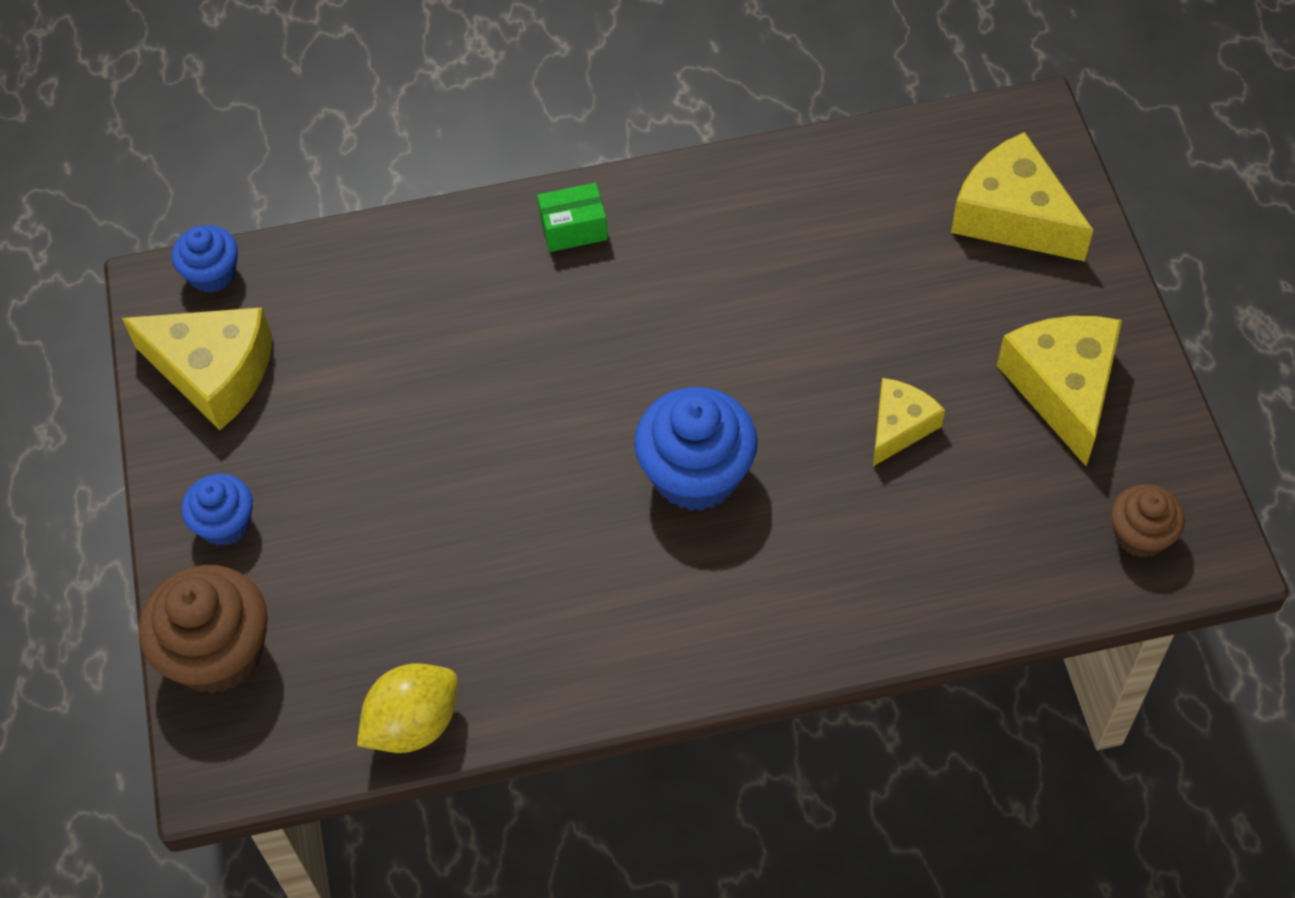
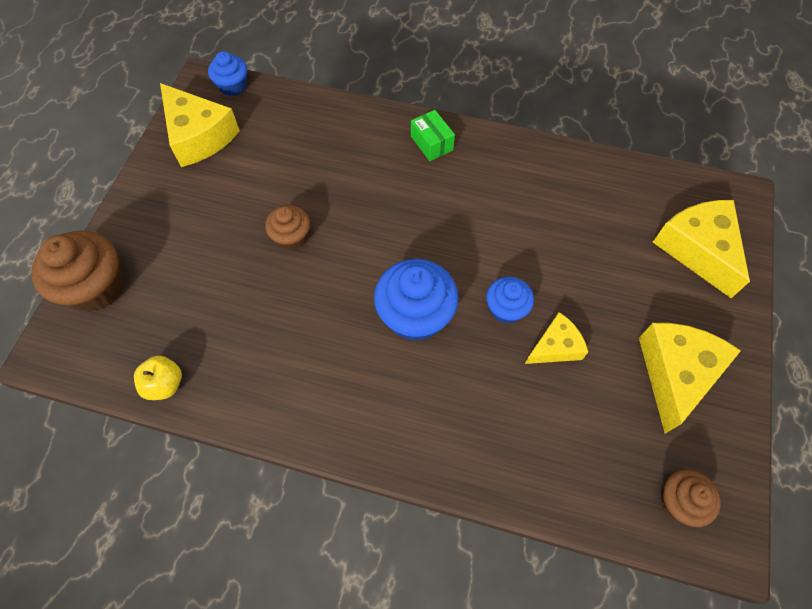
camera: 25 degrees right, 5 degrees up
(225, 524) = (149, 218): blue cupcake -> blue cupcake (506, 309)
(413, 724) = (165, 384): yellow lemon -> yellow apple
(457, 452) = (291, 237): none -> brown cupcake
(573, 228) = (431, 143): green box -> green box turned 45 degrees clockwise

